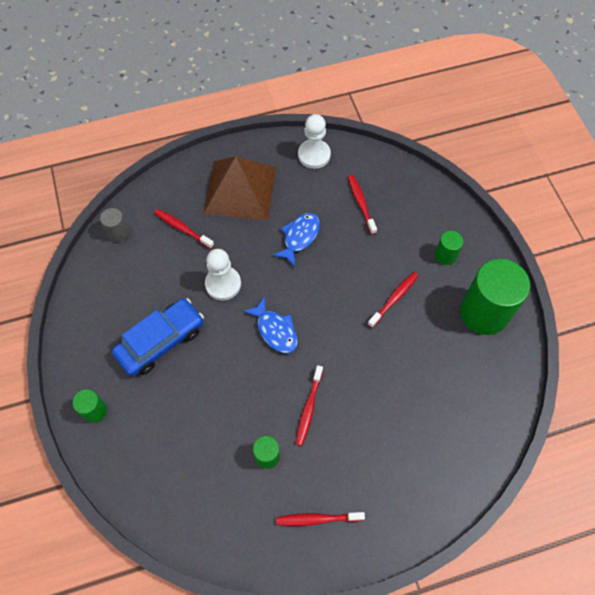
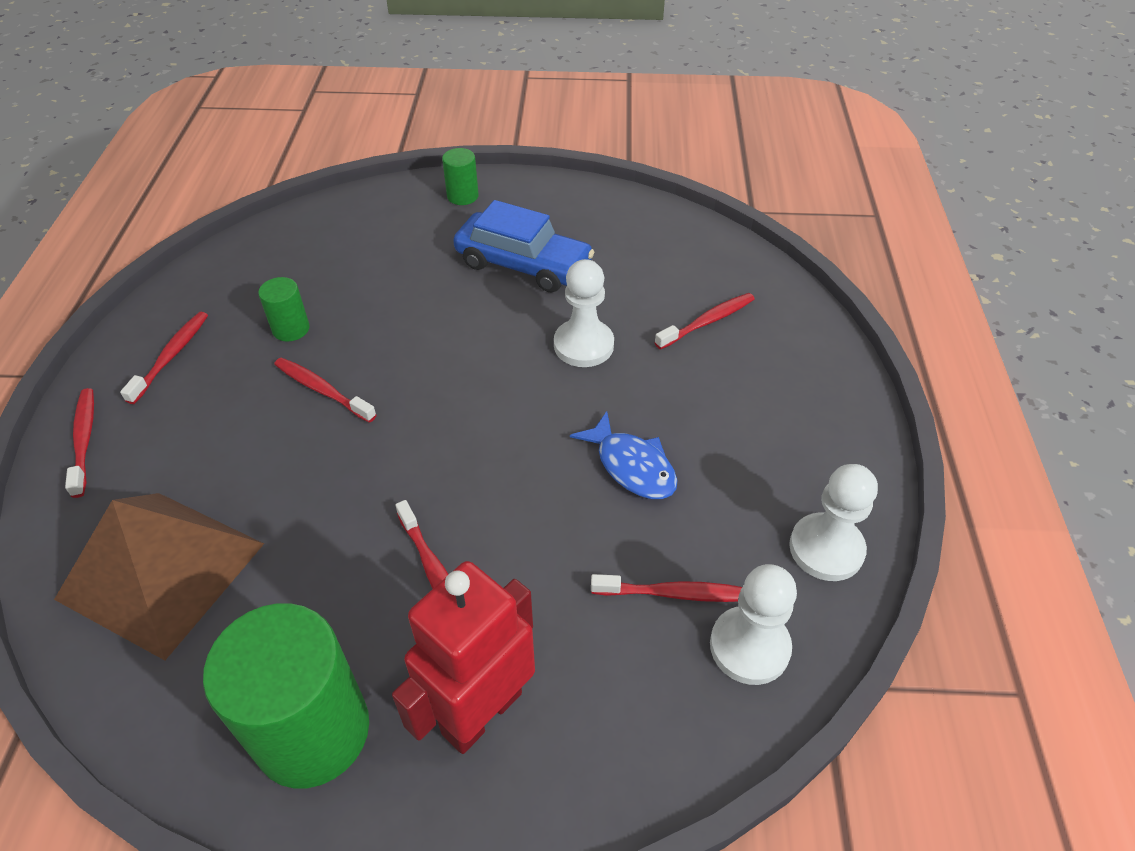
camera: 110 degrees right, 15 degrees down
(118, 233) = (724, 255): grey cylinder -> none
(161, 341) = (523, 264): blue car -> blue car turned 45 degrees counterclockwise
(240, 190) = (766, 409): brown pyramid -> brown pyramid (161, 571)
(275, 330) = (470, 385): blue fish -> none
(373, 173) = (749, 647): none -> white pawn
(399, 525) = (84, 440): none -> red toothbrush
(445, 255) = (481, 712): green cylinder -> red robot

